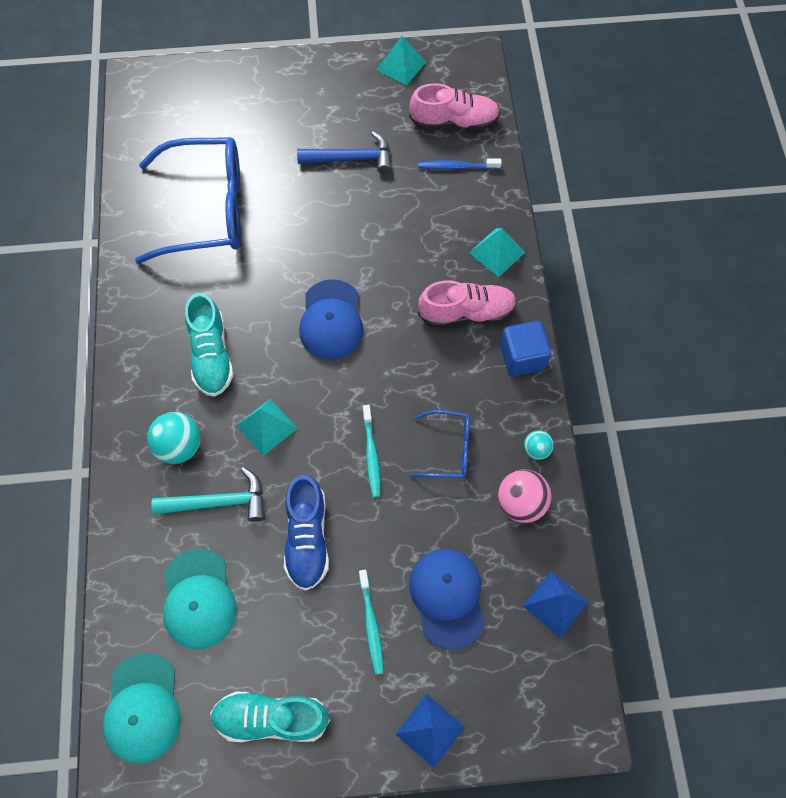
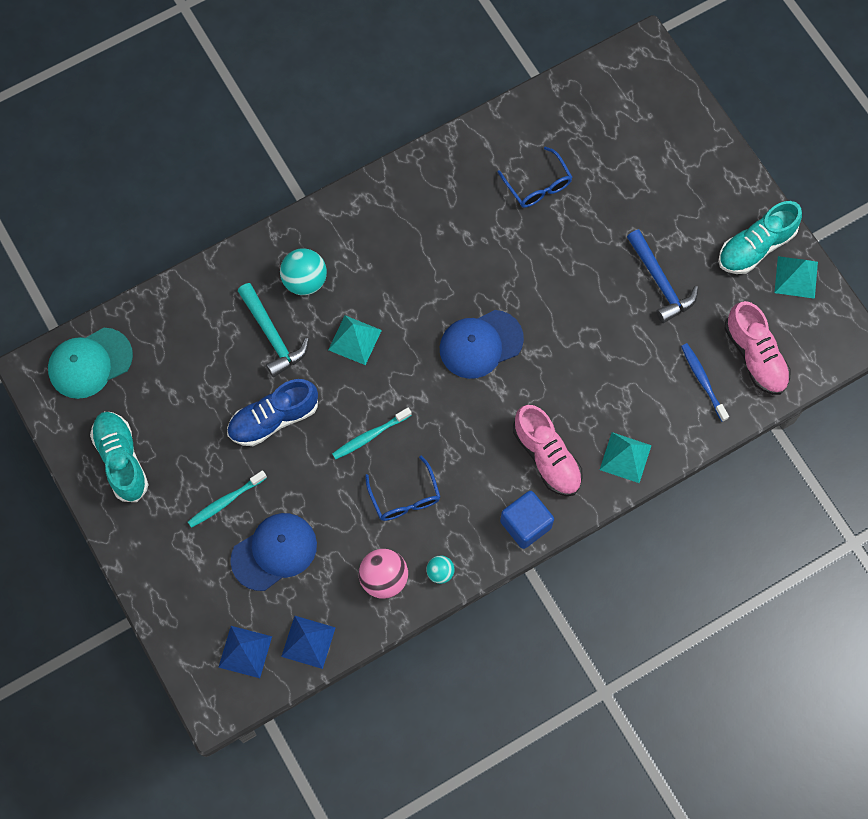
camera: 65 degrees right, 5 degrees up
(198, 599) = (188, 360): turquoise cap -> none
(206, 210) = (537, 185): blue glasses -> blue glasses, size x0.48
(211, 355) = (398, 263): turquoise shoe -> turquoise shoe (755, 246)
(430, 730) = (163, 583): blue pyramid -> blue pyramid (245, 651)

